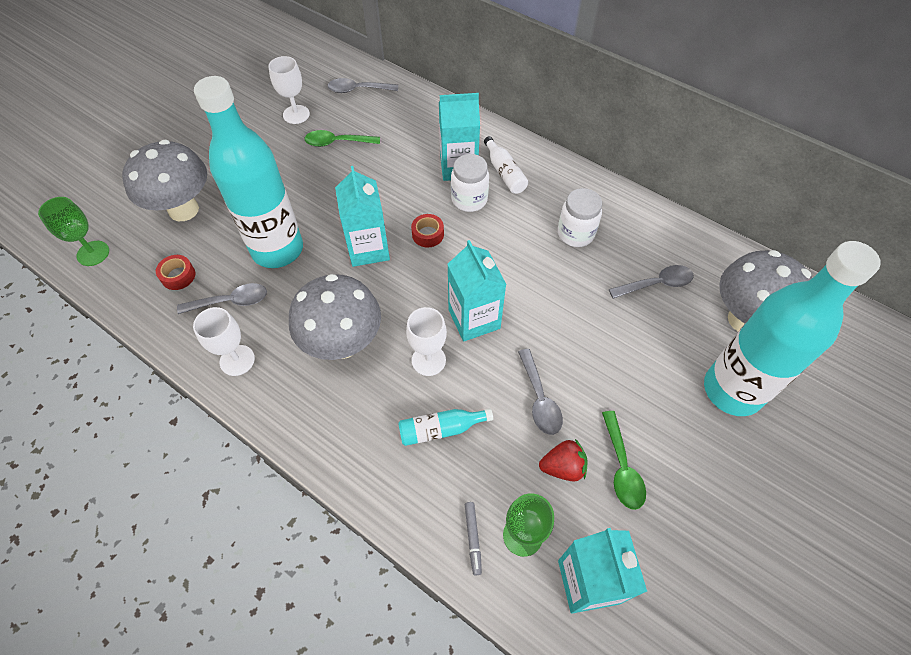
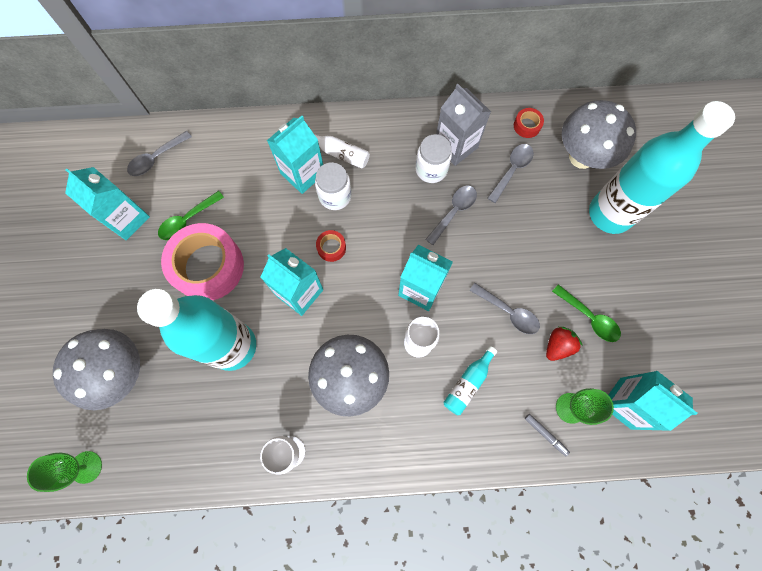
camera: 40 degrees left, 15 degrees up
(178, 276) = (177, 428): red tape -> red tape (527, 126)
(230, 302) = (239, 414): grey spoon -> grey spoon (454, 212)
(296, 114) = (127, 219): white goblet -> turquoise carton
(319, 183) = (208, 266): none -> pink tape
(617, 230) = (456, 146): none -> grey carton

